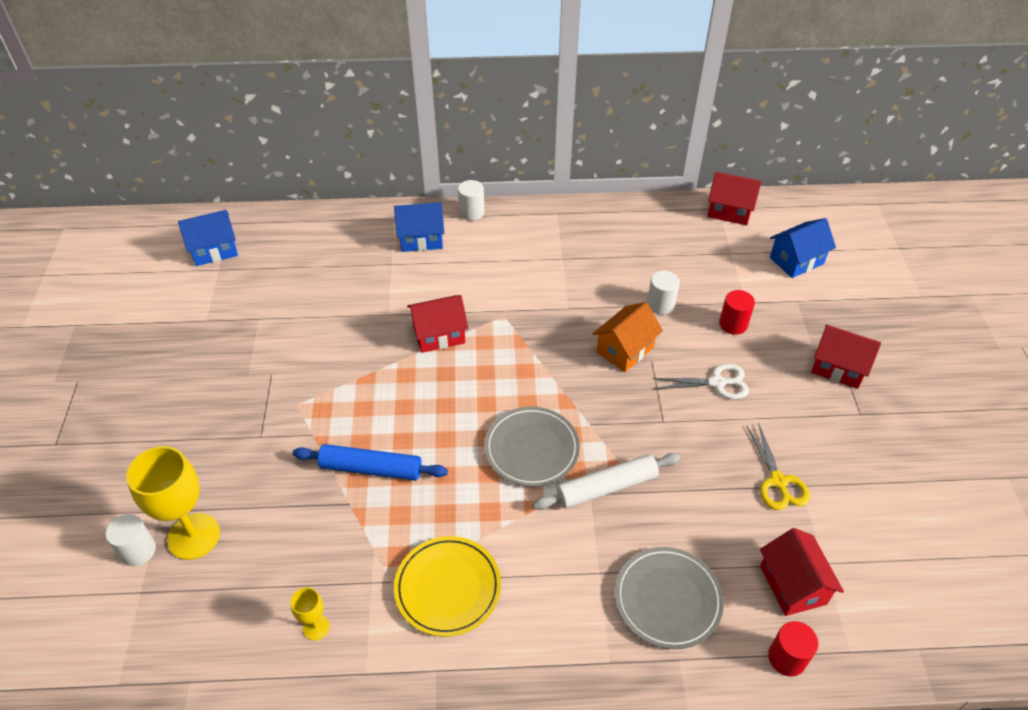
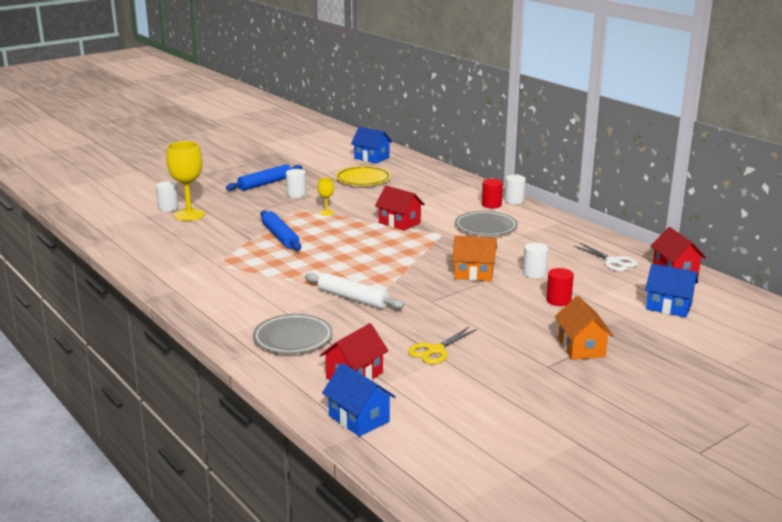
camera: 55 degrees right, 25 degrees down
(176, 396) = (265, 183): none -> blue rolling pin
(250, 383) = (296, 194): none -> white cylinder
(316, 627) = (169, 256): yellow goblet -> yellow goblet (326, 212)
(421, 239) = (467, 196): blue house -> blue house (359, 418)
(448, 588) = (228, 277): yellow plate -> yellow plate (363, 179)
(531, 449) = (351, 270): grey plate -> grey plate (486, 227)
(717, 383) = (493, 309): white scissors -> white scissors (613, 261)
(787, 658) = (294, 386): red cylinder -> red cylinder (491, 205)
(838, 367) = (581, 348): red house -> orange house

